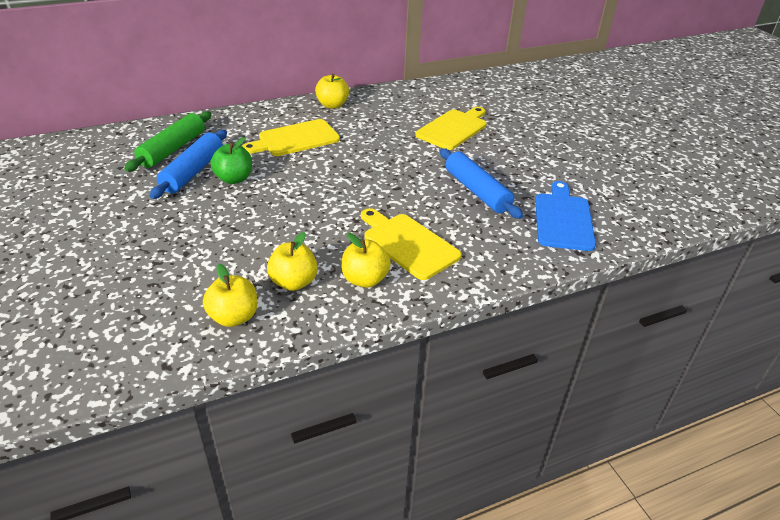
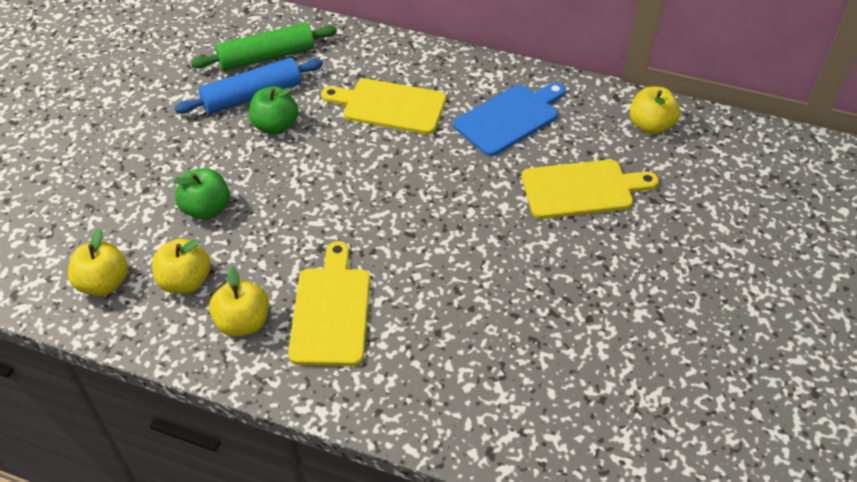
camera: 45 degrees right, 10 degrees up
(250, 240) = (207, 209): none -> green apple
(332, 105) = (485, 77): yellow apple -> yellow apple (650, 126)
(477, 191) = (489, 294): blue rolling pin -> none
(563, 219) = (535, 398): blue cutting board -> blue cutting board (509, 118)

